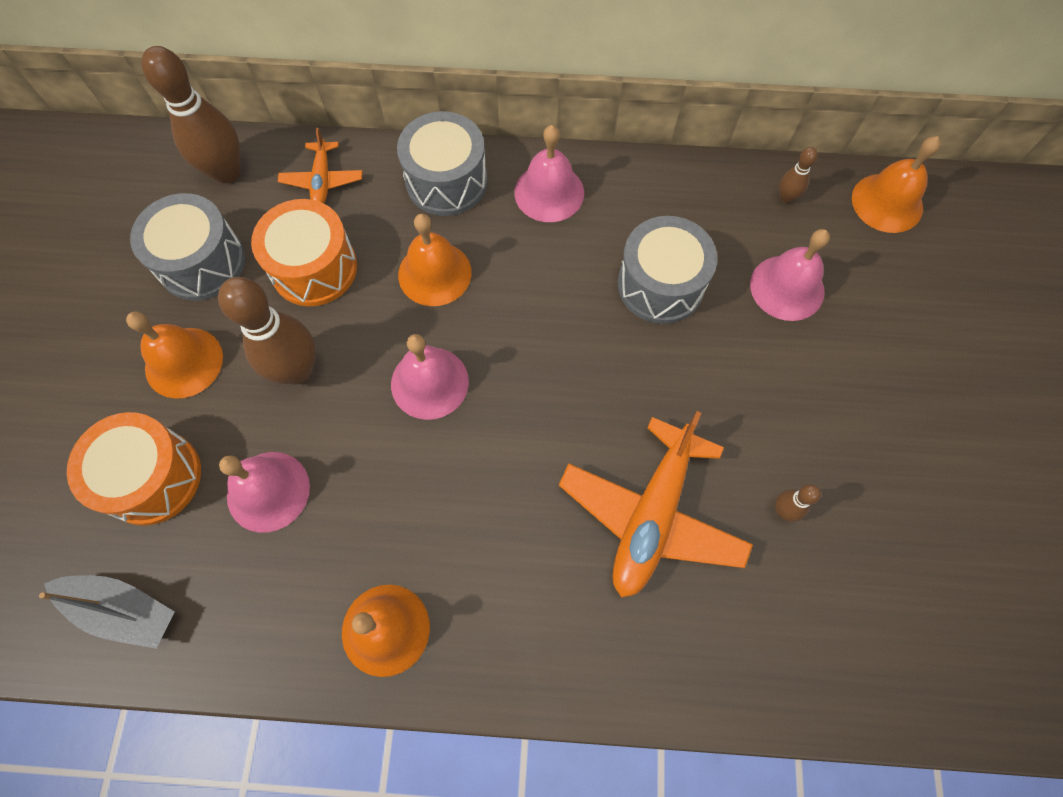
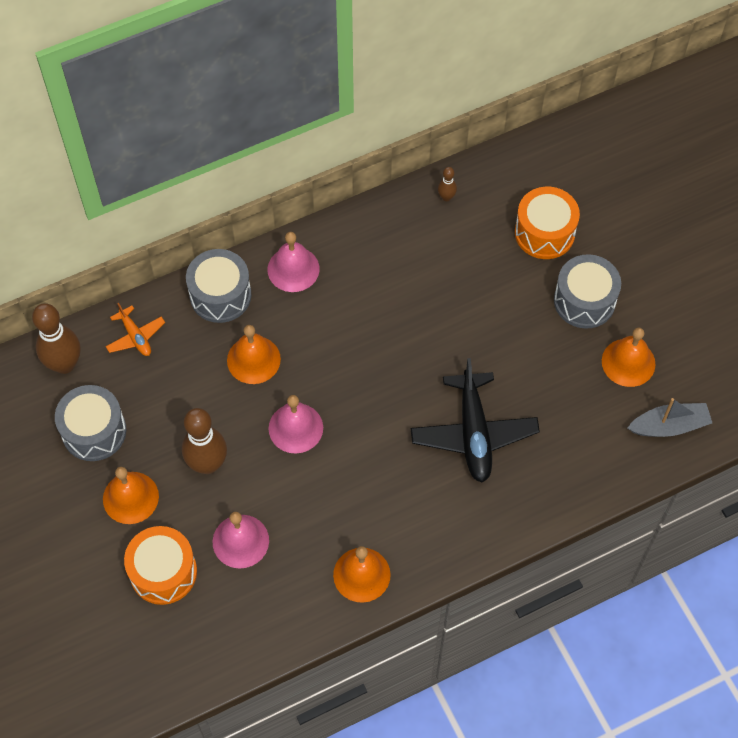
camera: 30 degrees left, 5 degrees down
(123, 610) = (202, 649): grey boat -> grey boat (669, 426)
(314, 268) = (172, 396): orange drum -> orange drum (544, 233)
(652, 515) = (473, 433): orange plane -> black plane
(660, 285) = (400, 294): grey drum -> grey drum (584, 301)
(783, 510) = (545, 391): brown bowling pin -> none
(787, 287) = (478, 257): pink bell -> none
(887, 202) = (510, 169): orange bell -> orange bell (628, 362)

